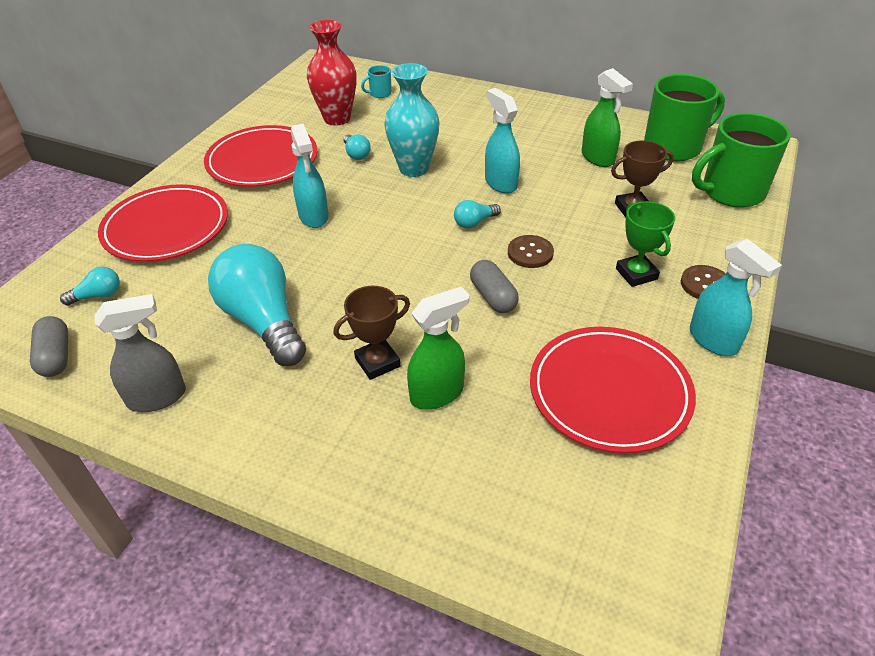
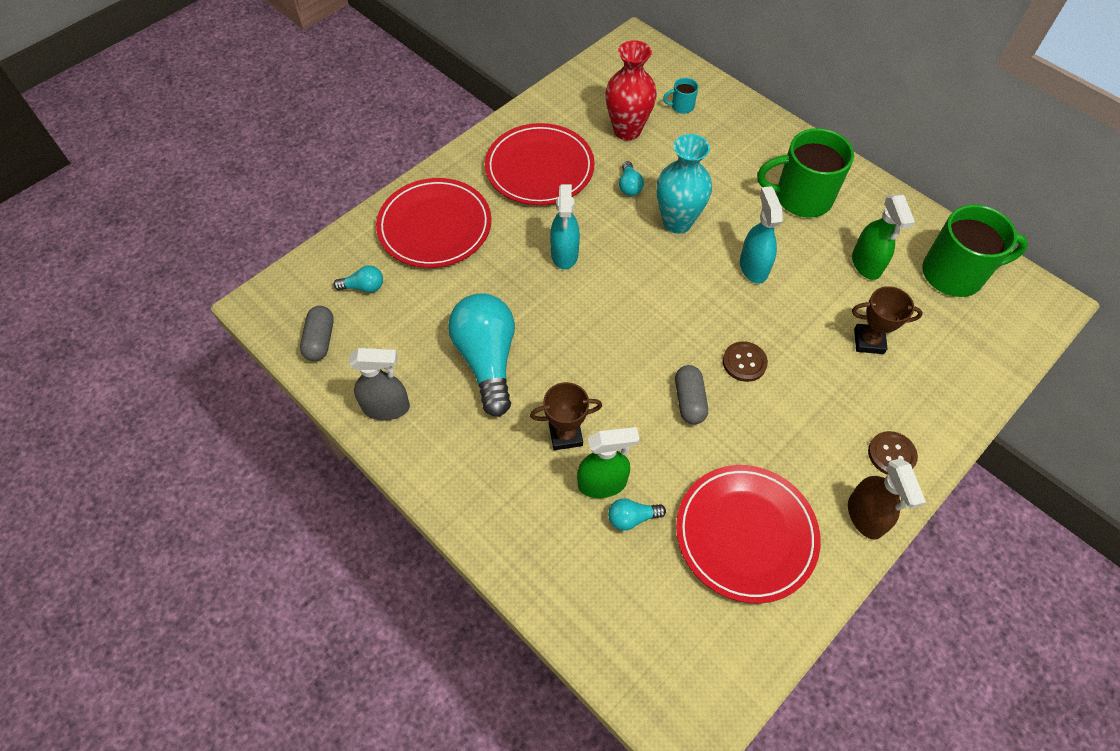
camera: 20 degrees right, 15 degrees up
(474, 222) = (708, 309): turquoise light bulb -> turquoise light bulb (632, 518)
(636, 274) = (832, 420): green trophy -> none
(713, 340) = (865, 516): turquoise spray bottle -> brown spray bottle
(731, 192) = (981, 352): green mug -> green mug (801, 197)

